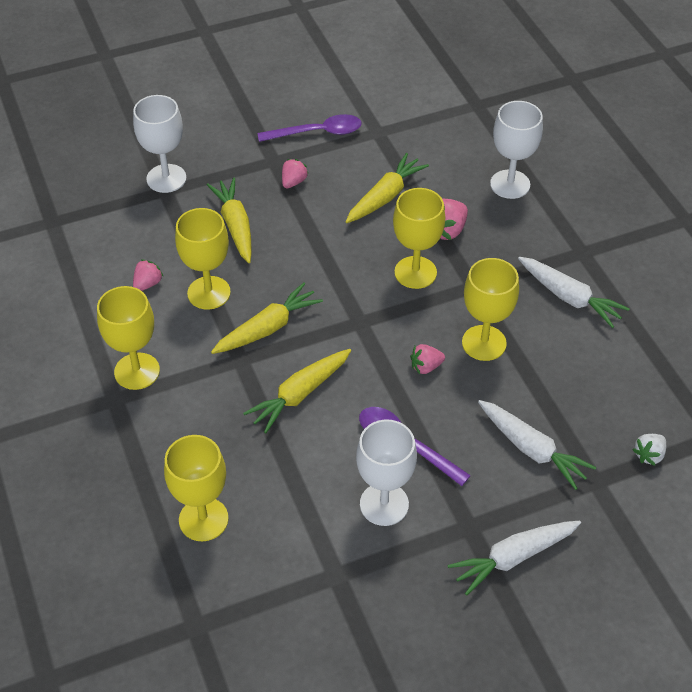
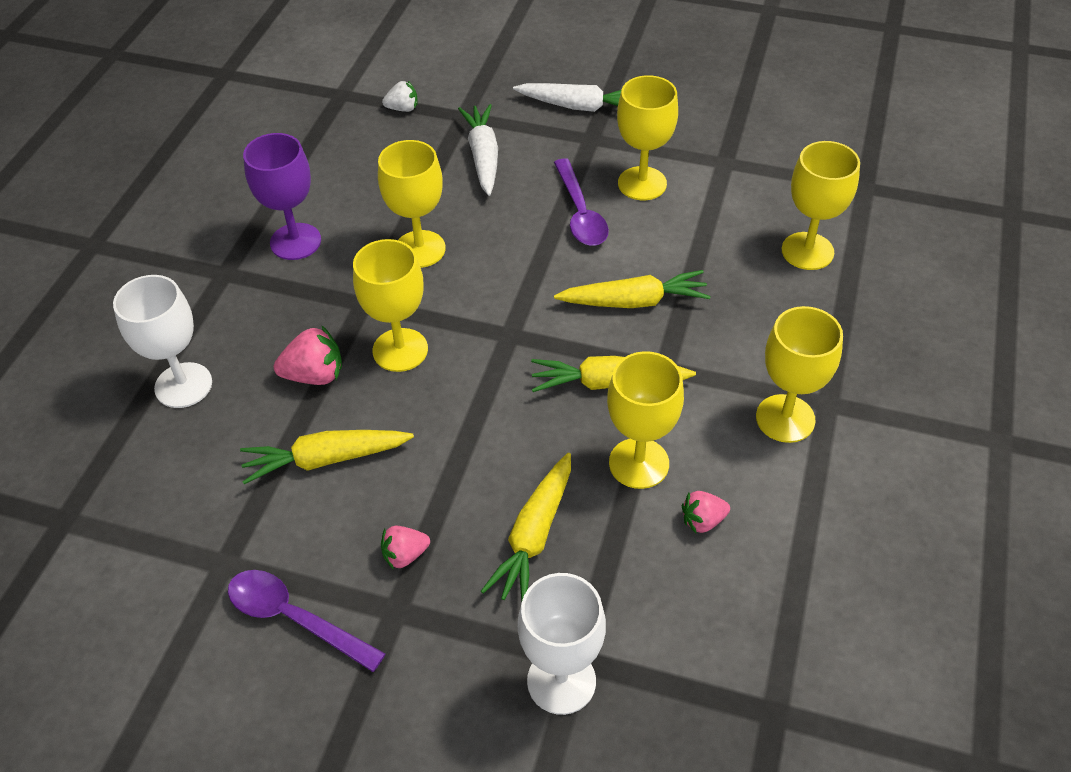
camera: 140 degrees left, 0 degrees up
(384, 504) = (642, 183): white goblet -> yellow goblet
(426, 367) = (494, 259): pink strawberry -> none
(569, 297) = (295, 242): white carrot -> purple goblet

